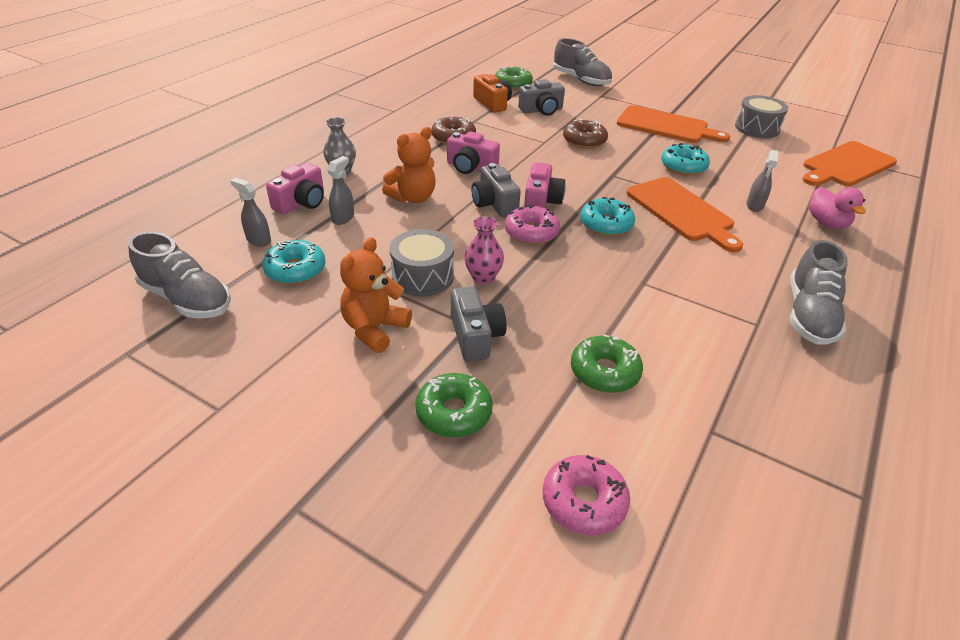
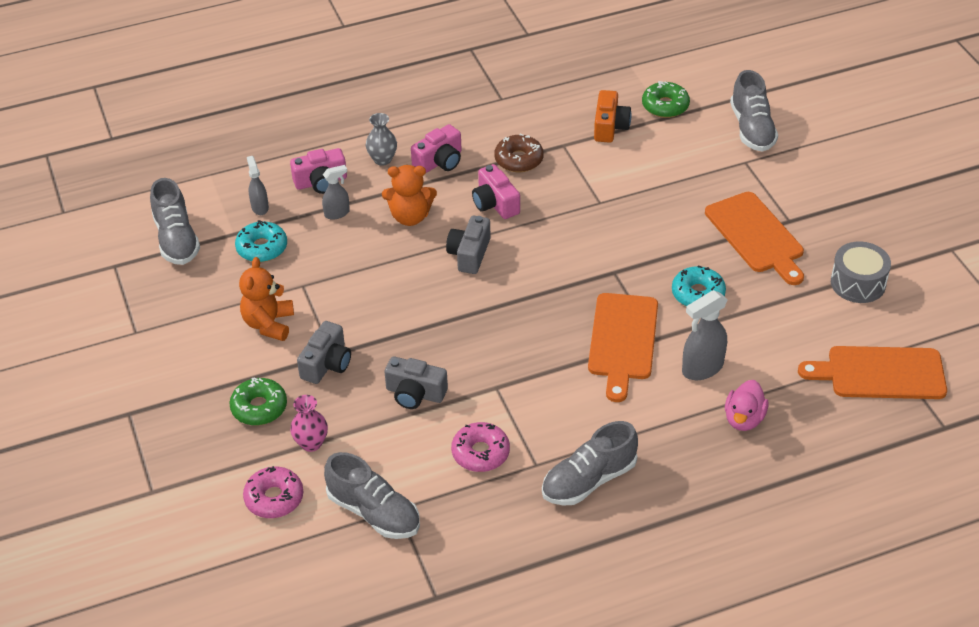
camera: 40 degrees right, 5 degrees up
(374, 329) = (269, 324): orange teddy bear -> orange teddy bear turned 60 degrees counterclockwise
(422, 276) = (341, 297): grey drum -> none
(483, 277) = (382, 320): pink vase -> pink vase (311, 443)
(531, 232) = (465, 298): pink donut -> pink donut (480, 453)
(541, 110) = (649, 157): grey camera -> grey camera (415, 393)
(541, 201) = (512, 271): pink camera -> pink camera (439, 161)
(584, 141) = (641, 218): brown donut -> none
(604, 372) = (380, 435): green donut -> none
(606, 224) = (537, 320): turquoise donut -> none
(697, 450) = (374, 512): none -> grey shoe
(754, 206) = (702, 368): grey spray bottle -> grey spray bottle, size x1.63

